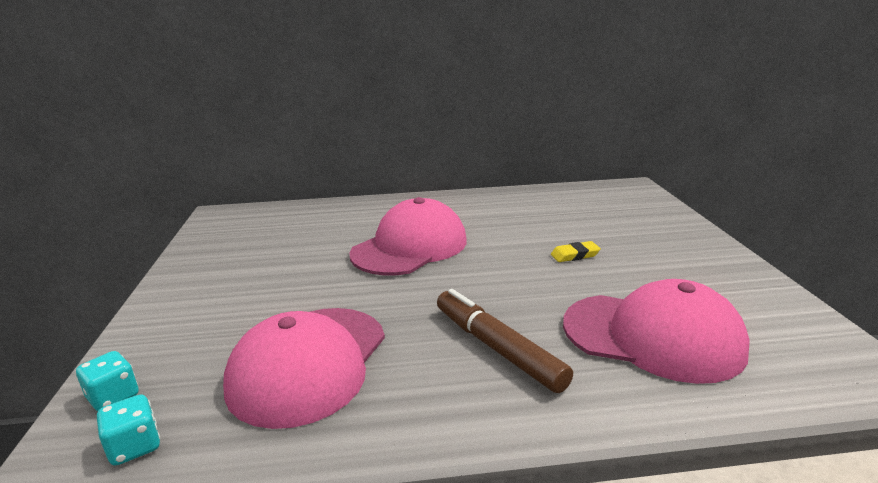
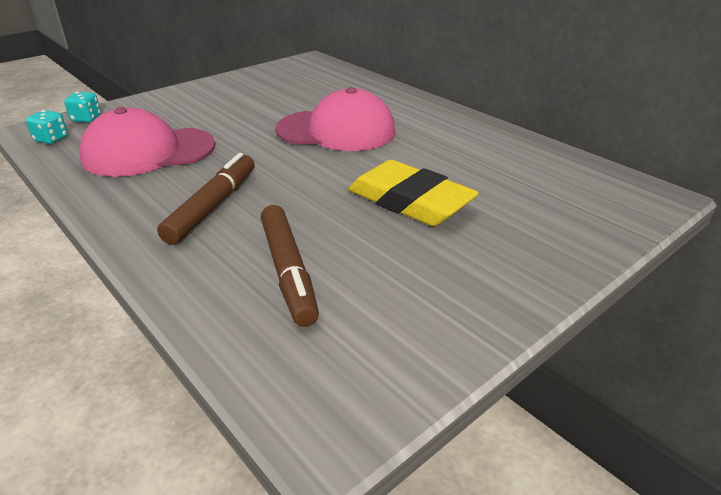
camera: 55 degrees right, 10 degrees up
(575, 255) = (410, 201): yellow eraser -> yellow eraser, size x2.46
(652, 336) = (288, 271): pink cap -> brown marker

